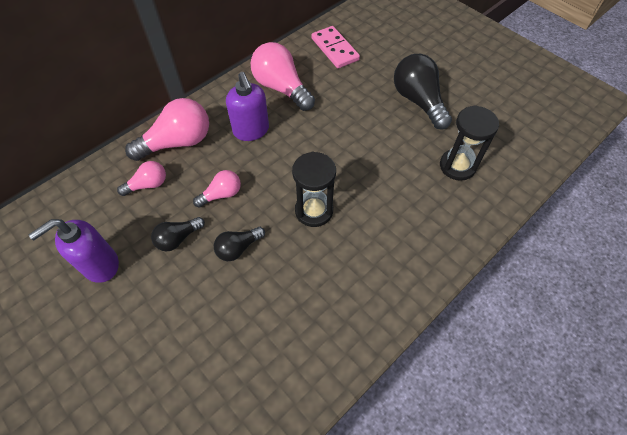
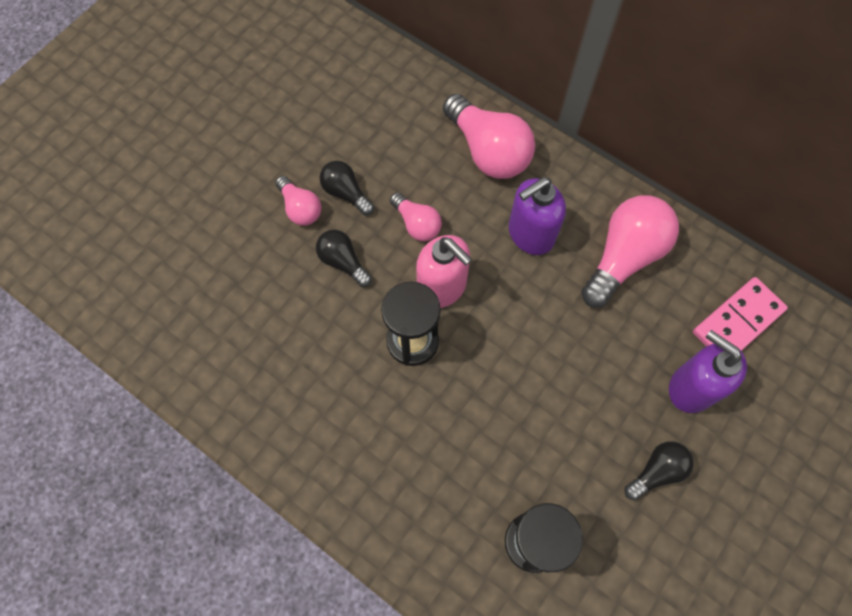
camera: 80 degrees right, 10 degrees up
(100, 265) = (301, 126): purple soap dispenser -> purple soap dispenser (691, 387)
(148, 185) = (415, 138): pink light bulb -> pink light bulb (300, 208)
(277, 186) = (442, 287): none -> pink soap dispenser
(418, 101) = (656, 471): black light bulb -> black light bulb, size x0.55

